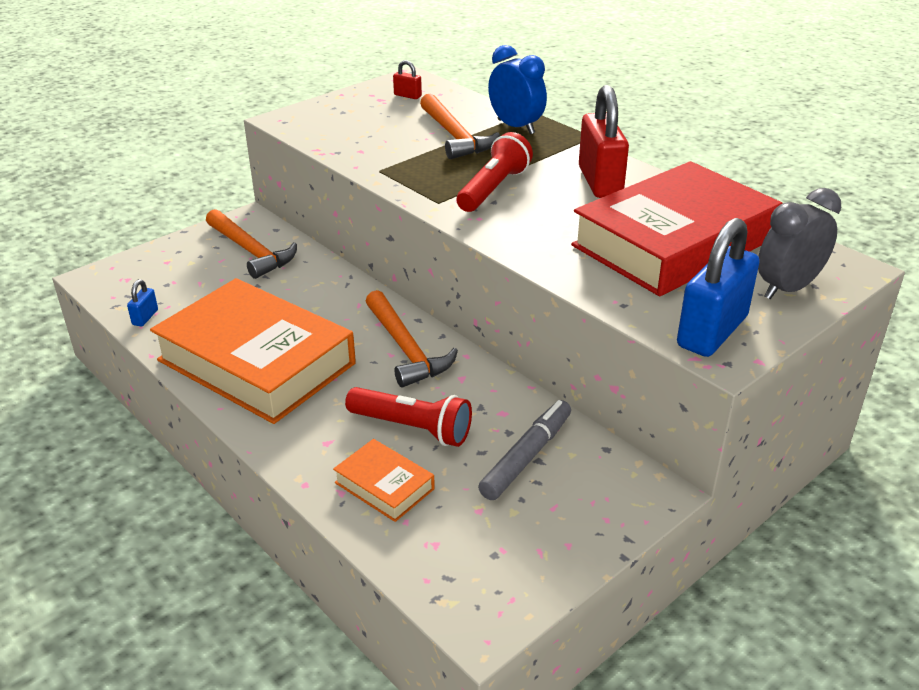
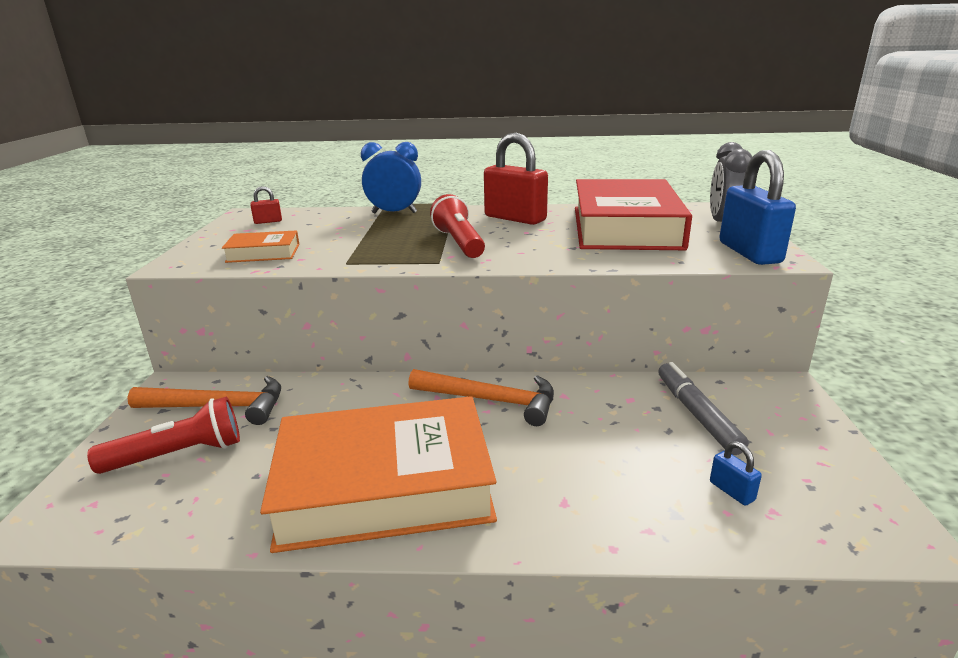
camera: 45 degrees left, 10 degrees down
(145, 317) = (183, 524): blue padlock -> blue padlock (731, 491)
(384, 486) = (665, 500): orange book -> orange book (263, 253)
(412, 428) = (600, 447): red flashlight -> red flashlight (178, 455)
(454, 136) = (361, 229): orange hammer -> none

